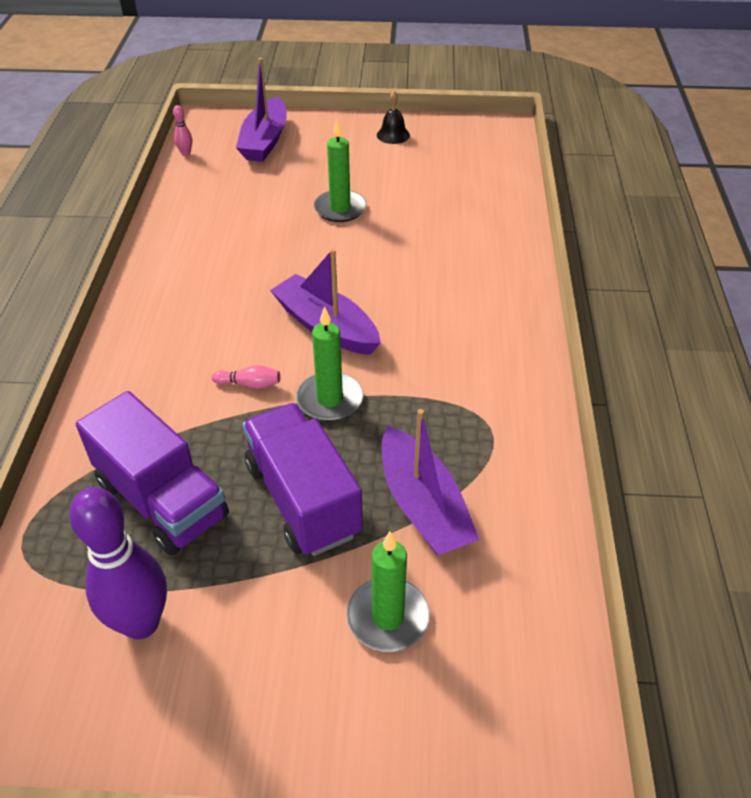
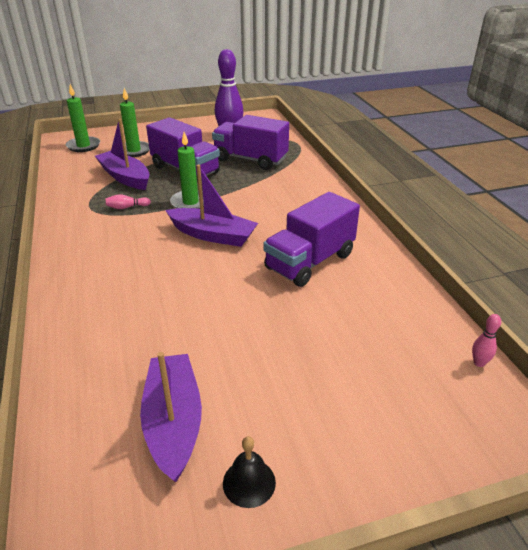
camera: 160 degrees right, 10 degrees down
(237, 262) = (310, 262): none -> purple truck
(249, 384) = (242, 200): pink bowling pin -> pink bowling pin (127, 207)
(265, 141) = (413, 412): purple boat -> purple boat (173, 422)
(340, 209) = (256, 332): green candle -> green candle (83, 146)

